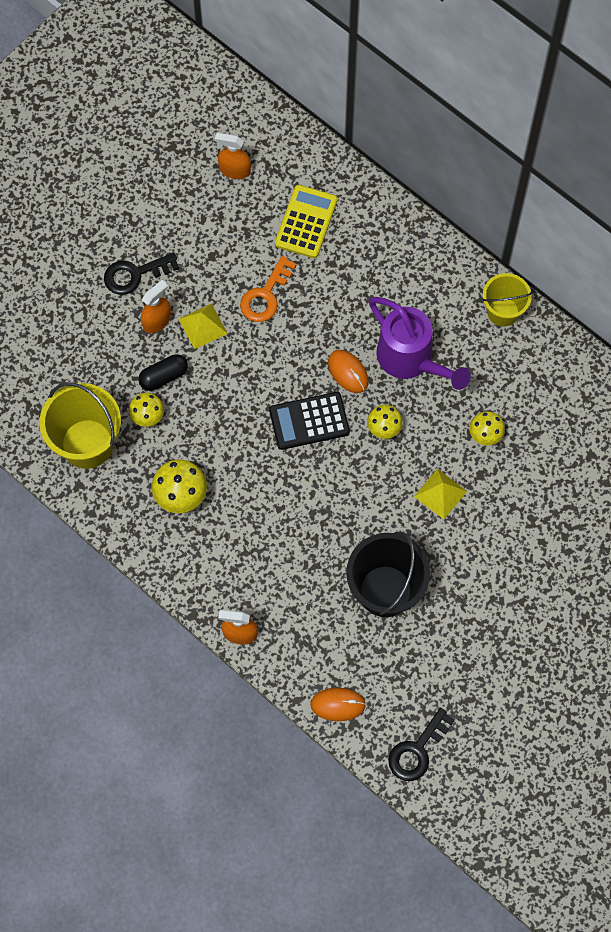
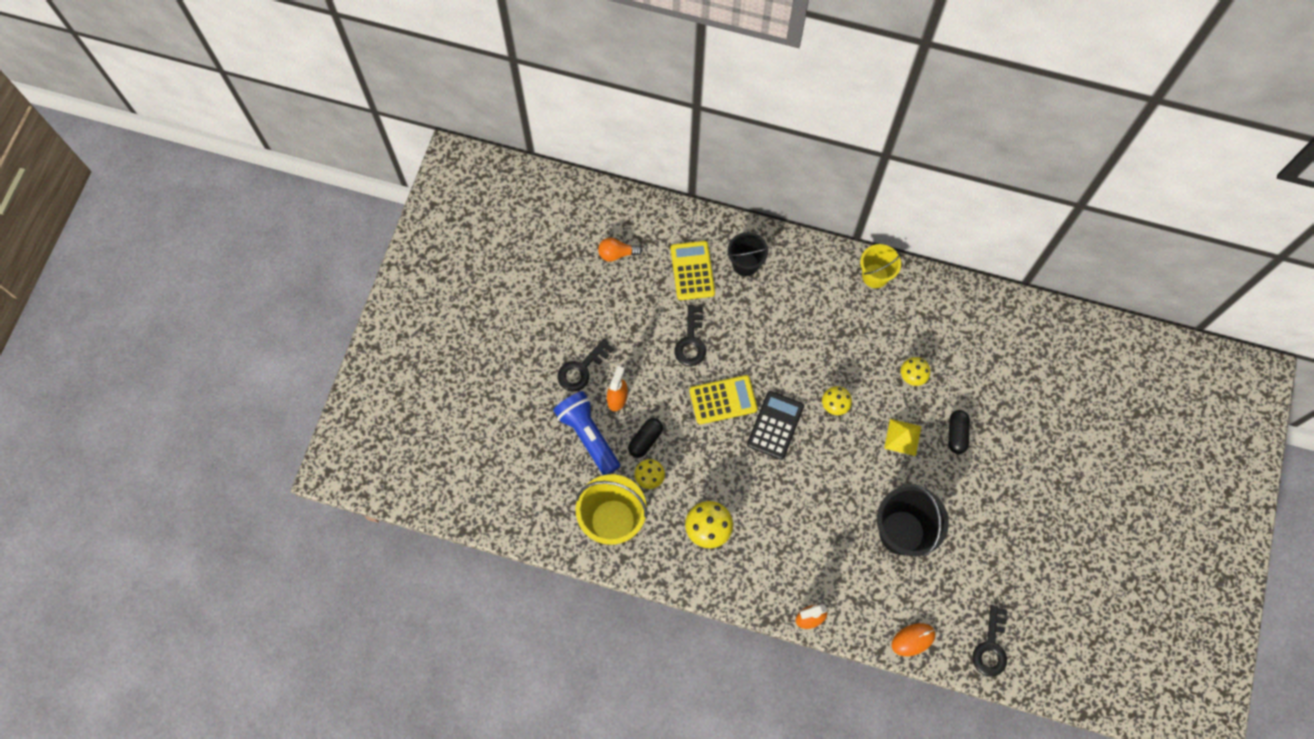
camera: 25 degrees left, 0 degrees up
(106, 346) = (588, 436): none -> blue flashlight
(203, 326) = (655, 386): yellow pyramid -> none
(234, 170) = (617, 254): orange spray bottle -> orange light bulb
(265, 295) = (691, 341): orange key -> black key
(267, 370) = (723, 400): none -> yellow calculator
(309, 421) = (775, 425): black calculator -> black calculator turned 150 degrees clockwise
(348, 372) = (784, 373): orange mouse -> none
(367, 239) = (745, 264): none -> black bucket
(411, 359) = (826, 343): purple watering can -> none
(501, 517) = (956, 434): none -> black capsule

